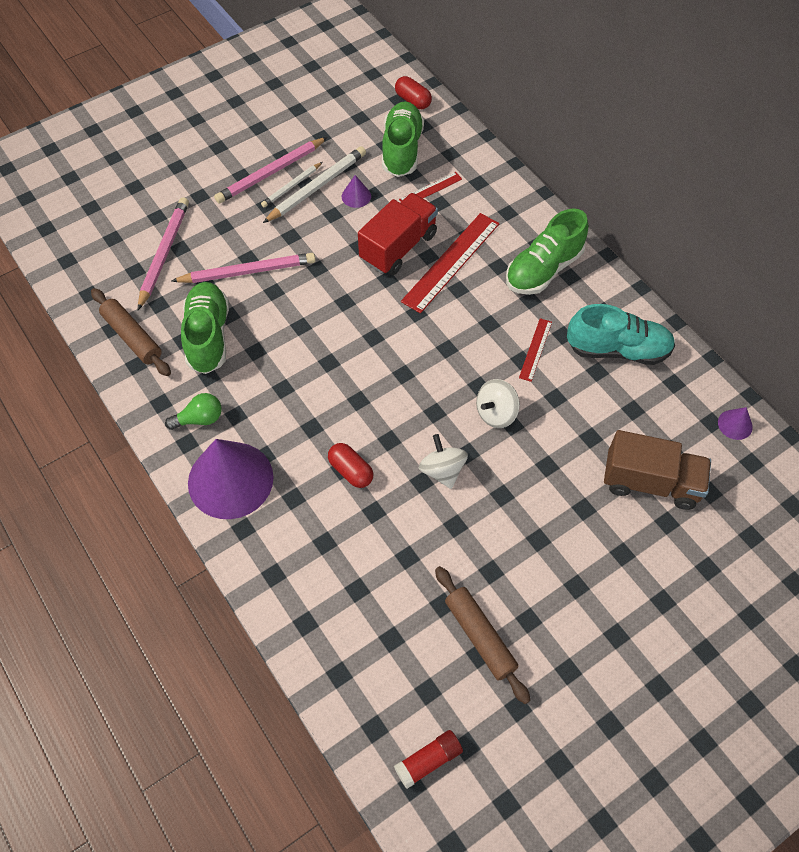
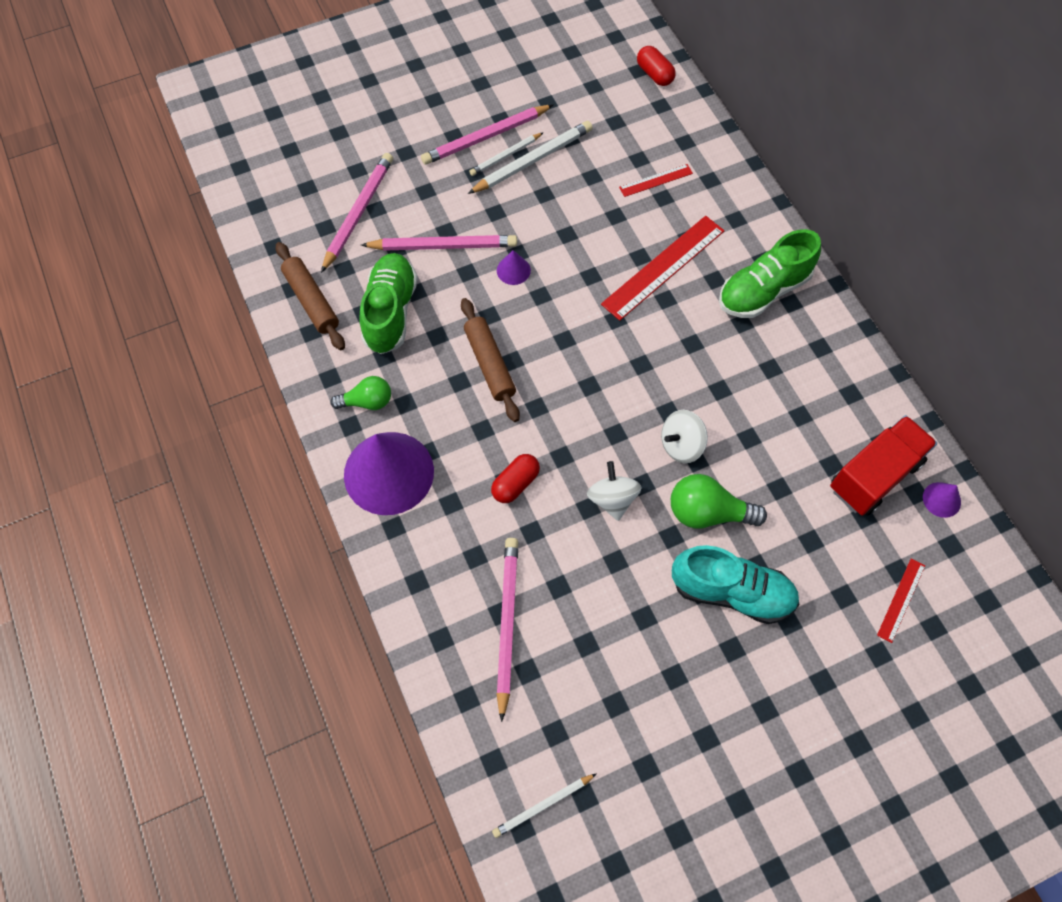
camera: 10 degrees right, 5 degrees up
(351, 471) = (515, 483): red capsule -> red capsule turned 75 degrees clockwise
(356, 196) = (573, 177): purple cone -> purple cone (513, 270)
(365, 599) = (507, 624): none -> pink pencil
(398, 247) = (609, 242): red truck -> red truck (874, 475)
(402, 150) = (632, 130): green shoe -> none
(428, 760) = (543, 805): red glue stick -> white pencil
(480, 636) = (620, 685): brown rolling pin -> brown rolling pin (490, 364)
(531, 468) = (708, 512): none -> green light bulb
(535, 349) = (737, 380): red ruler -> red ruler (901, 600)
(617, 349) = (828, 394): turquoise shoe -> turquoise shoe (732, 592)
(650, 482) = (835, 549): brown truck -> none

